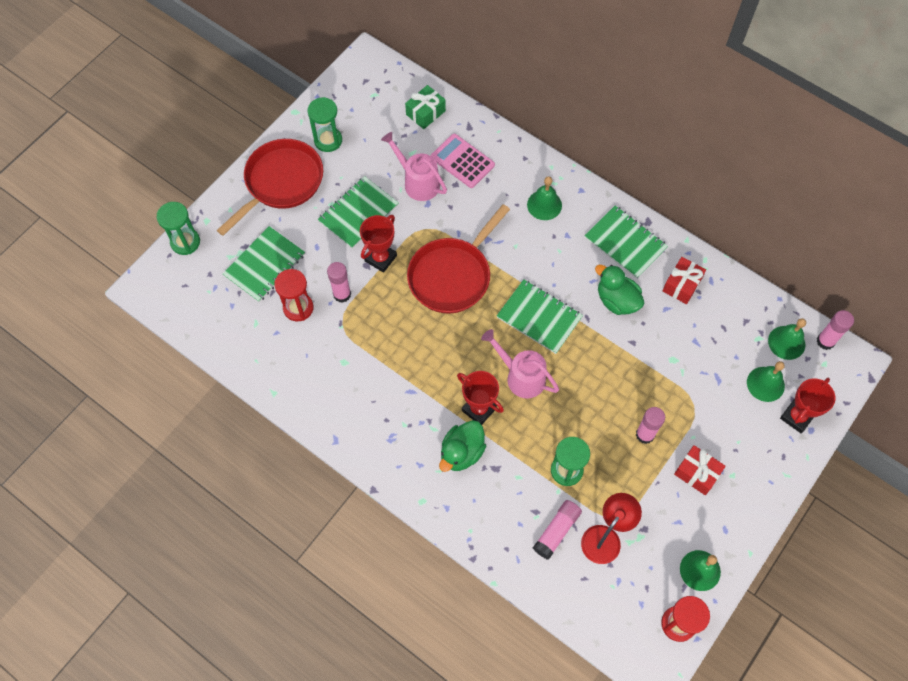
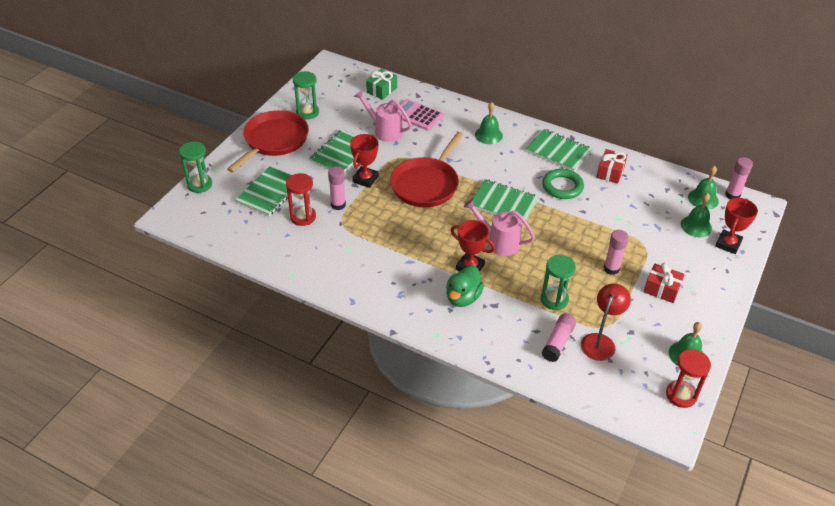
camera: 10 degrees left, 20 degrees down
(617, 300) = (562, 187): green duck -> green ring

